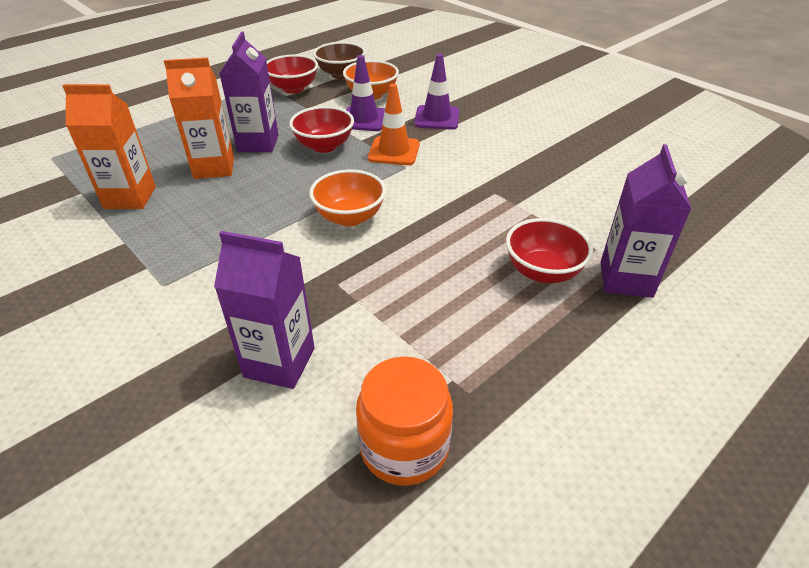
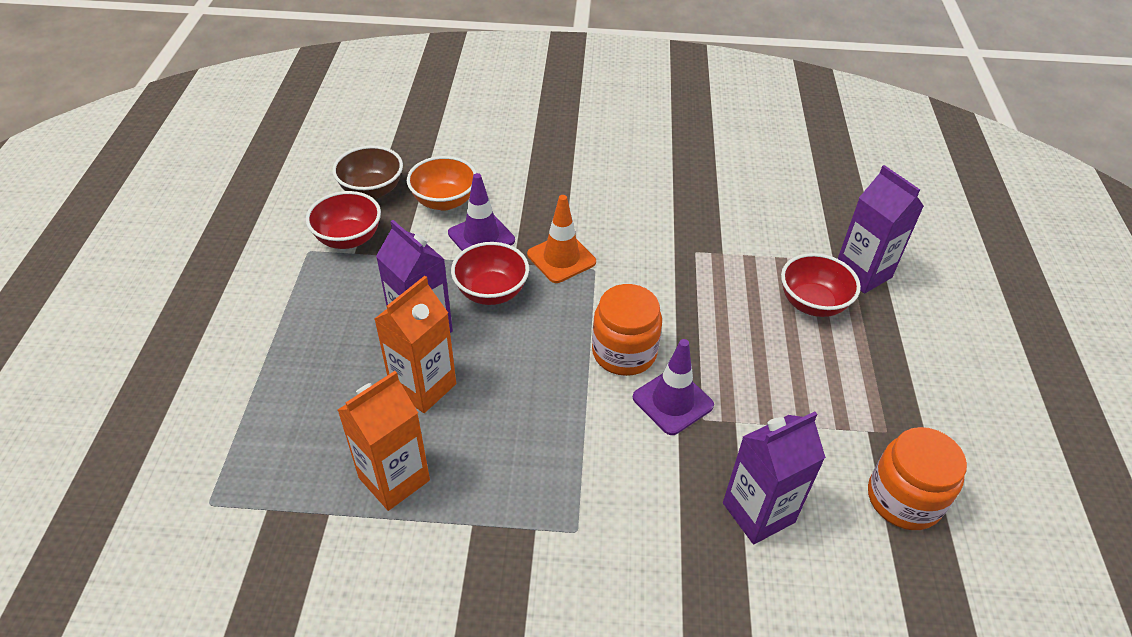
camera: 45 degrees left, 5 degrees up
(349, 217) = (624, 352): orange bowl -> orange jar
(437, 118) = (545, 196): purple traffic cone -> purple traffic cone (672, 401)

